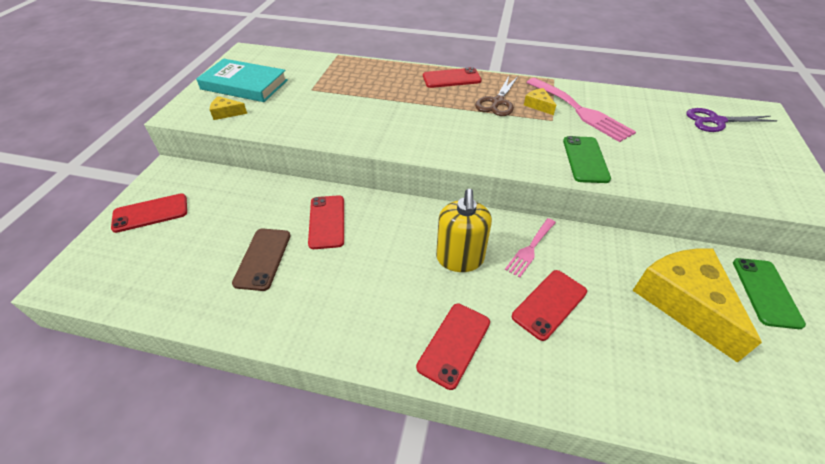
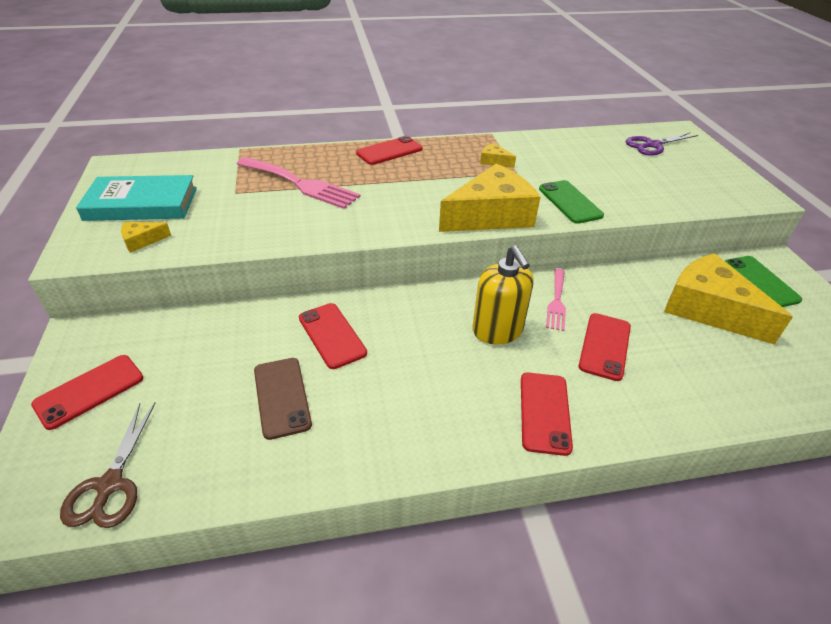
camera: 25 degrees left, 5 degrees down
(497, 102) = (453, 166): brown scissors -> brown scissors (110, 485)
(500, 154) = (491, 215): none -> yellow cheese
(580, 111) = (536, 159): pink fork -> pink fork (301, 184)

